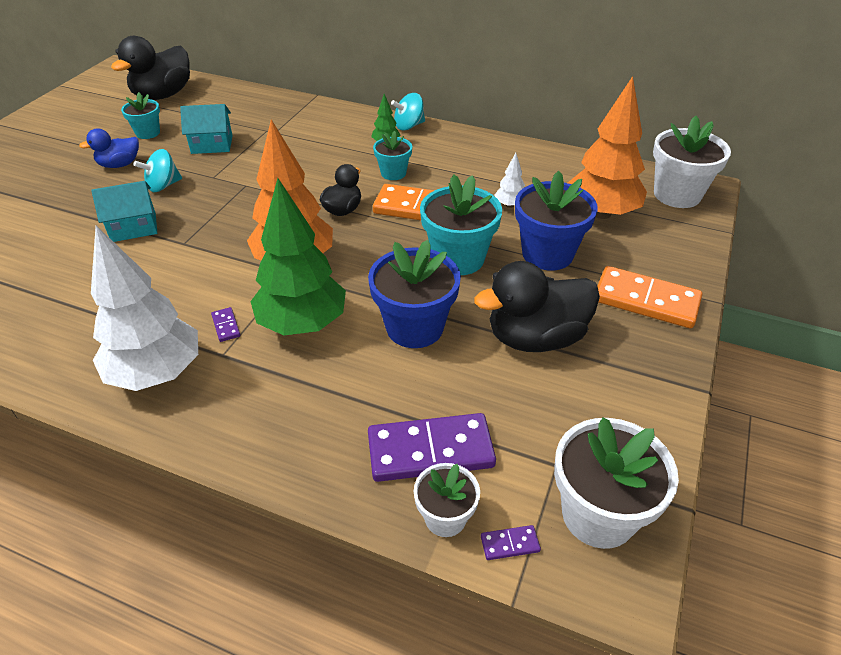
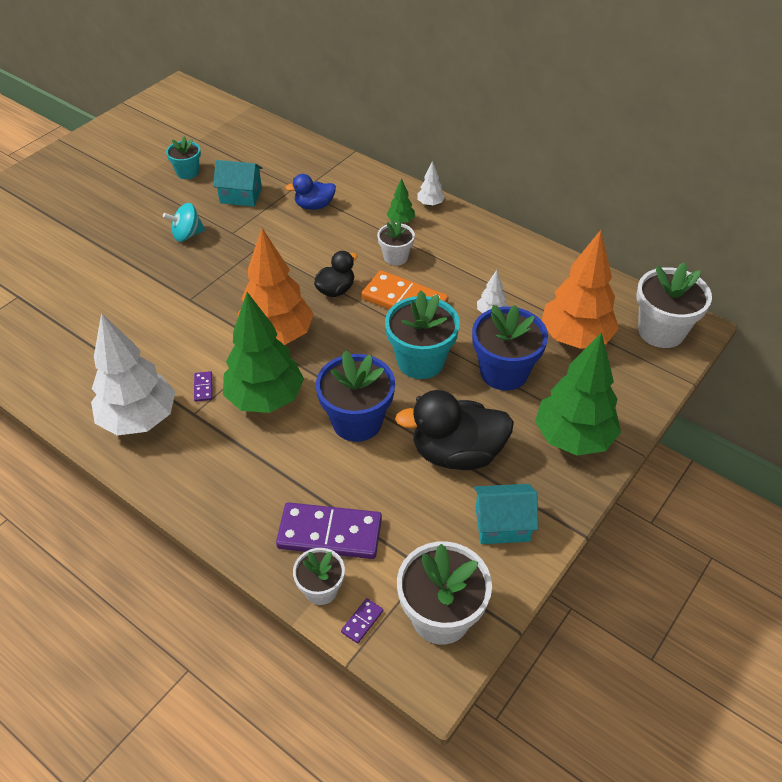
camera: 15 degrees right, 5 degrees up
(119, 165) = (155, 205): blue duck -> blue duck (314, 206)
(133, 227) = (152, 275): turquoise house -> turquoise house (502, 524)
(163, 95) = (211, 129): black duck -> none
(393, 173) = (395, 257): turquoise flower pot -> white flower pot
(409, 126) = (430, 204): turquoise spinning top -> white tree
(510, 544) = (362, 621): purple domino -> purple domino turned 60 degrees counterclockwise
(646, 300) = (573, 438): orange domino -> green tree

